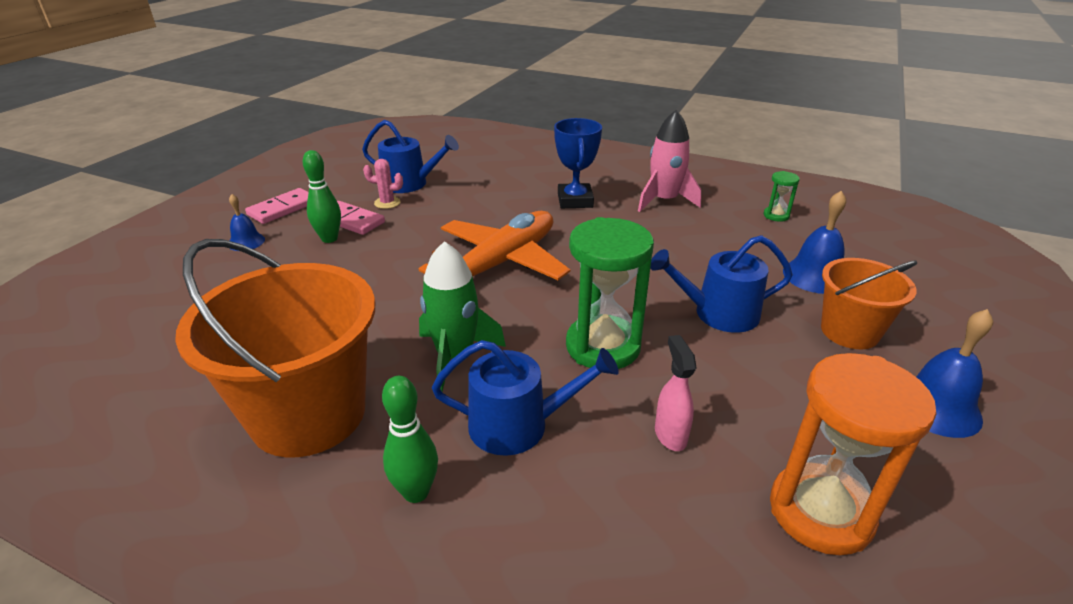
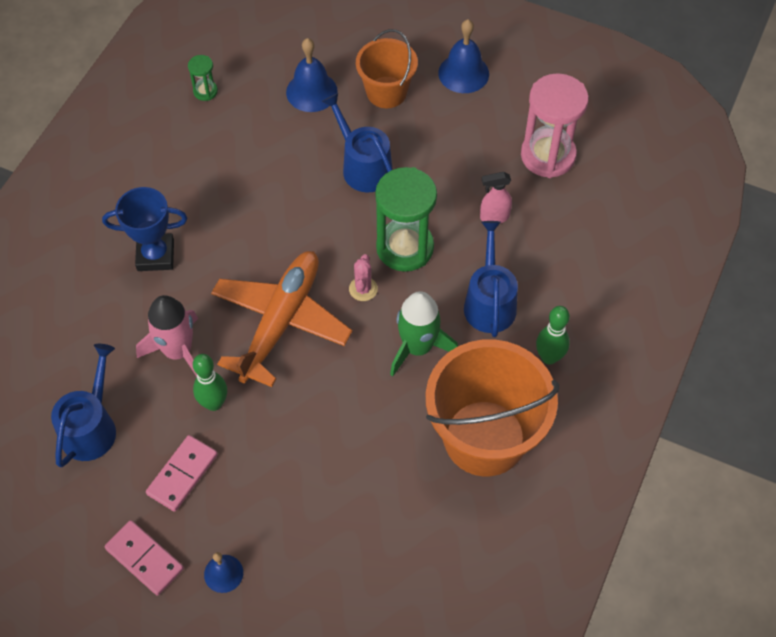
camera: 90 degrees left, 25 degrees up
(329, 239) = (222, 487): green bowling pin -> green bowling pin (214, 403)
(387, 203) = (141, 444): pink cactus -> pink cactus (363, 289)
(500, 263) = (281, 321): orange plane -> orange plane turned 75 degrees clockwise
(664, 201) = (165, 175): pink rocket -> pink rocket (178, 351)
(718, 313) = (363, 167): blue watering can -> blue watering can turned 150 degrees clockwise
(820, 512) = (548, 155): orange hourglass -> pink hourglass

